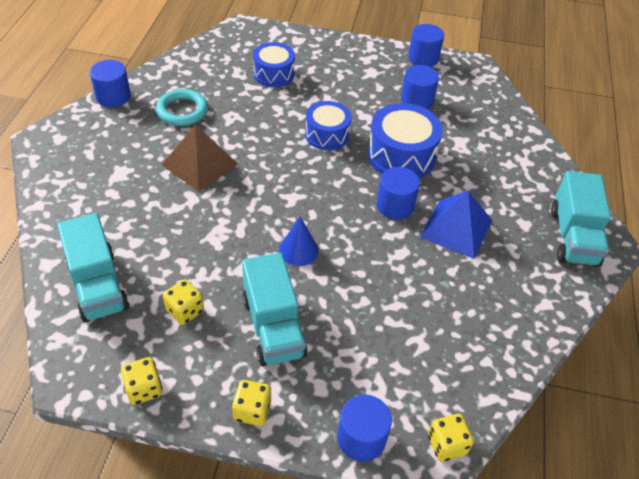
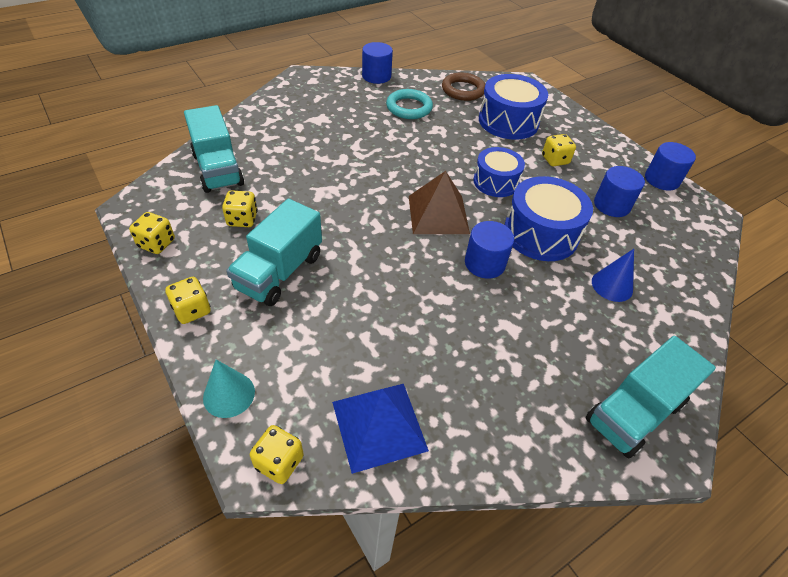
camera: 45 degrees right, 0 degrees up
(98, 285) = (218, 169): turquoise truck -> turquoise truck turned 45 degrees counterclockwise
(200, 164) = (375, 144): brown pyramid -> brown pyramid (438, 214)
(204, 65) = (463, 90): none -> brown ring
(273, 74) = (508, 121): blue drum -> blue drum, size x1.51
(298, 250) = (366, 239): blue cone -> blue cone (612, 285)
(343, 87) = (555, 160): none -> yellow dice
(361, 438) = (229, 394): blue cylinder -> turquoise cone
(456, 228) = (517, 317): blue pyramid -> blue pyramid (379, 425)

